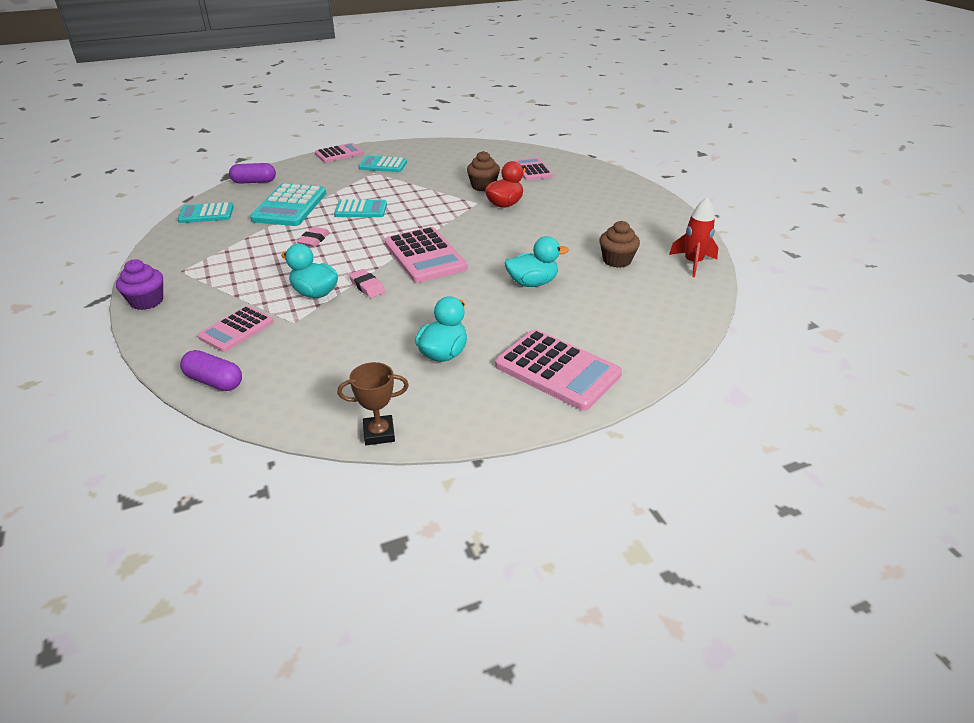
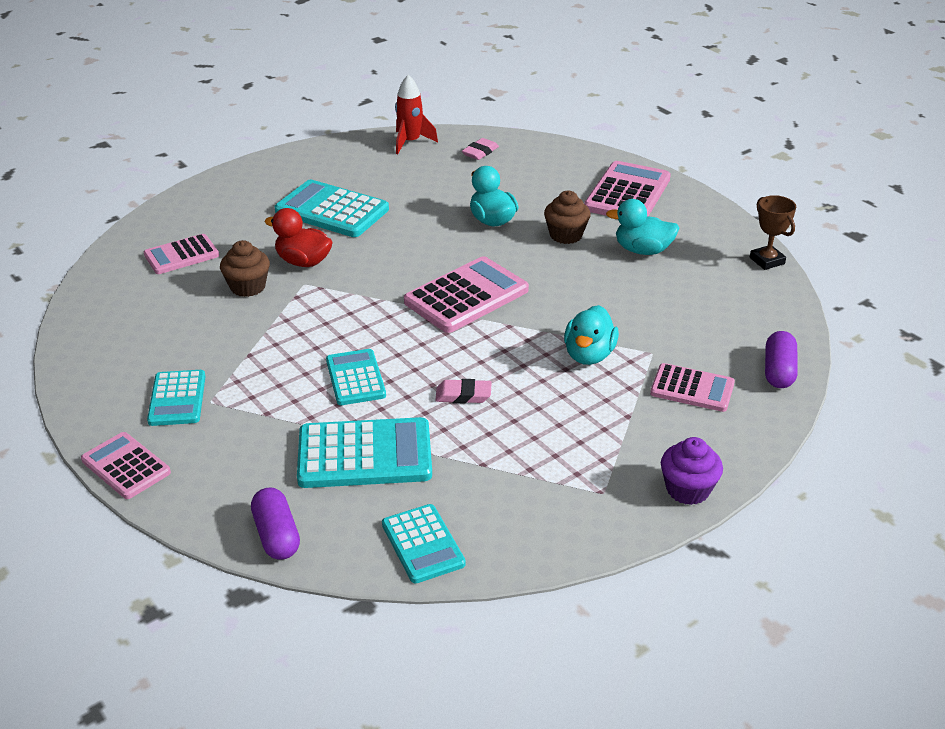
camera: 105 degrees left, 0 degrees up
(367, 286) = (555, 321): pink eraser -> pink eraser (480, 152)
(574, 219) = (332, 210): none -> turquoise calculator
(617, 260) = (422, 179): brown cupcake -> brown cupcake (566, 235)

